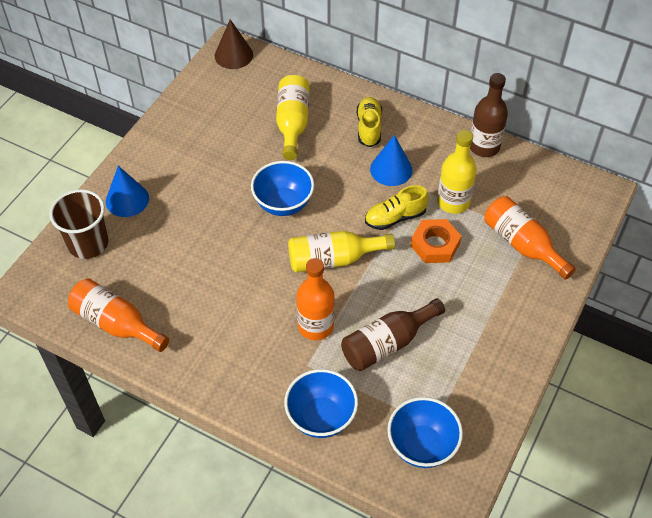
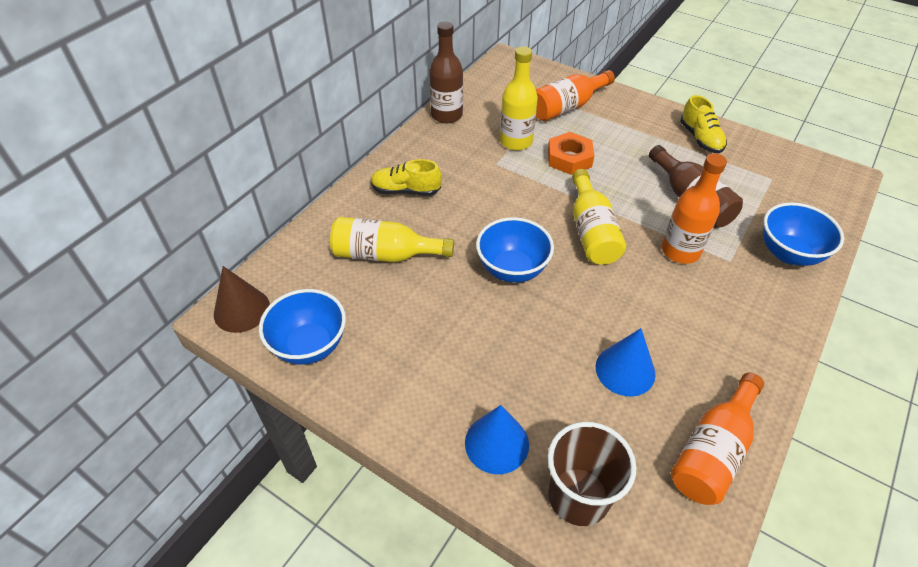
camera: 85 degrees left, 5 degrees down
(391, 169) = (469, 179): blue cone -> blue cone (625, 370)
(395, 217) = (534, 182): yellow shoe -> yellow shoe (700, 138)
(422, 445) = (795, 188): blue bowl -> blue bowl (309, 345)

